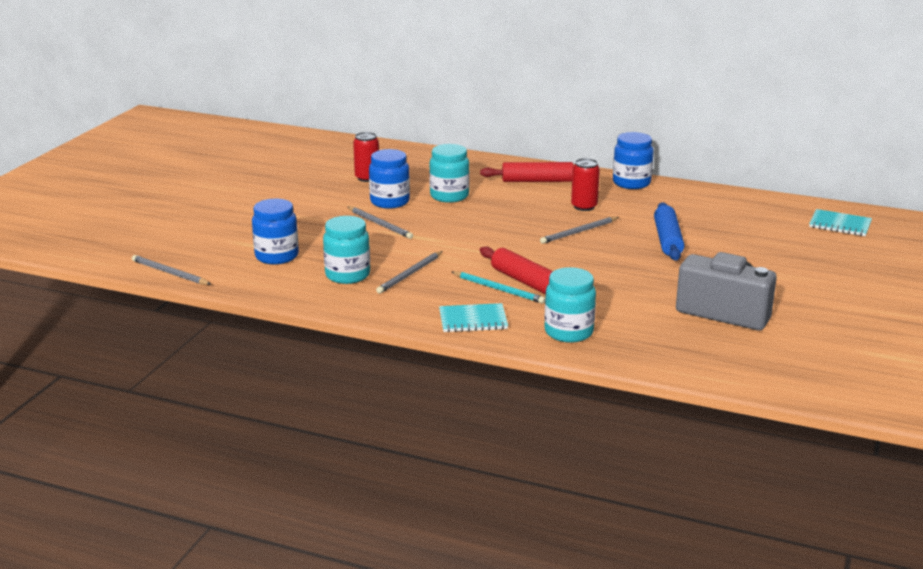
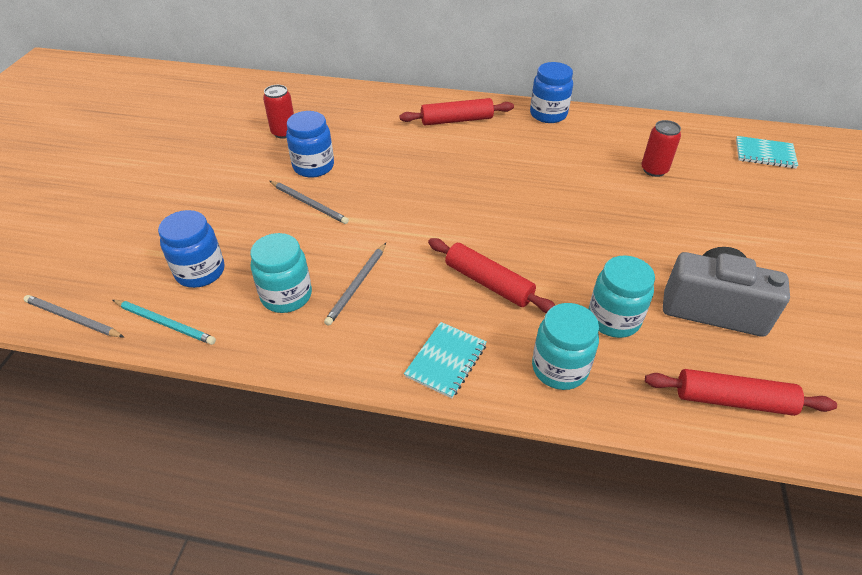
camera: 10 degrees left, 20 degrees up
(449, 196) = (374, 151): turquoise jar -> turquoise jar (613, 319)
(473, 320) = (446, 361): turquoise notebook -> turquoise notebook turned 45 degrees counterclockwise
(499, 289) = (461, 299): turquoise pencil -> turquoise pencil (165, 323)
(578, 232) = (519, 193): grey pencil -> none
(584, 207) = (513, 153): red can -> red can (654, 170)
(667, 240) = (611, 195): blue rolling pin -> none
(711, 361) = (733, 400): none -> red rolling pin

